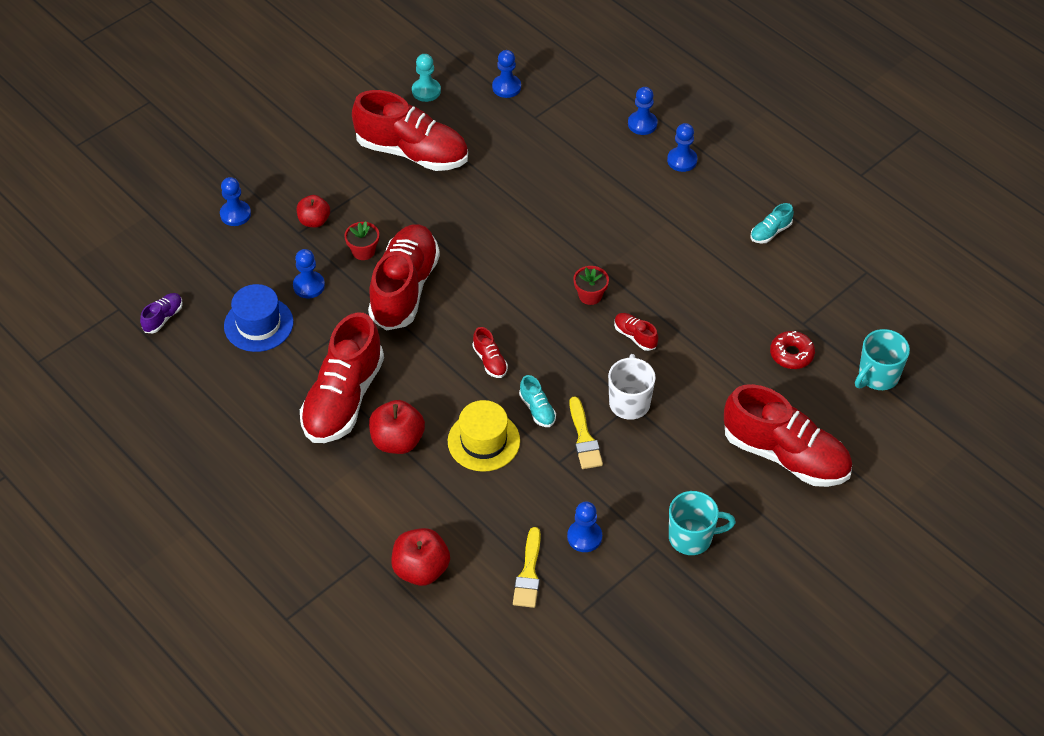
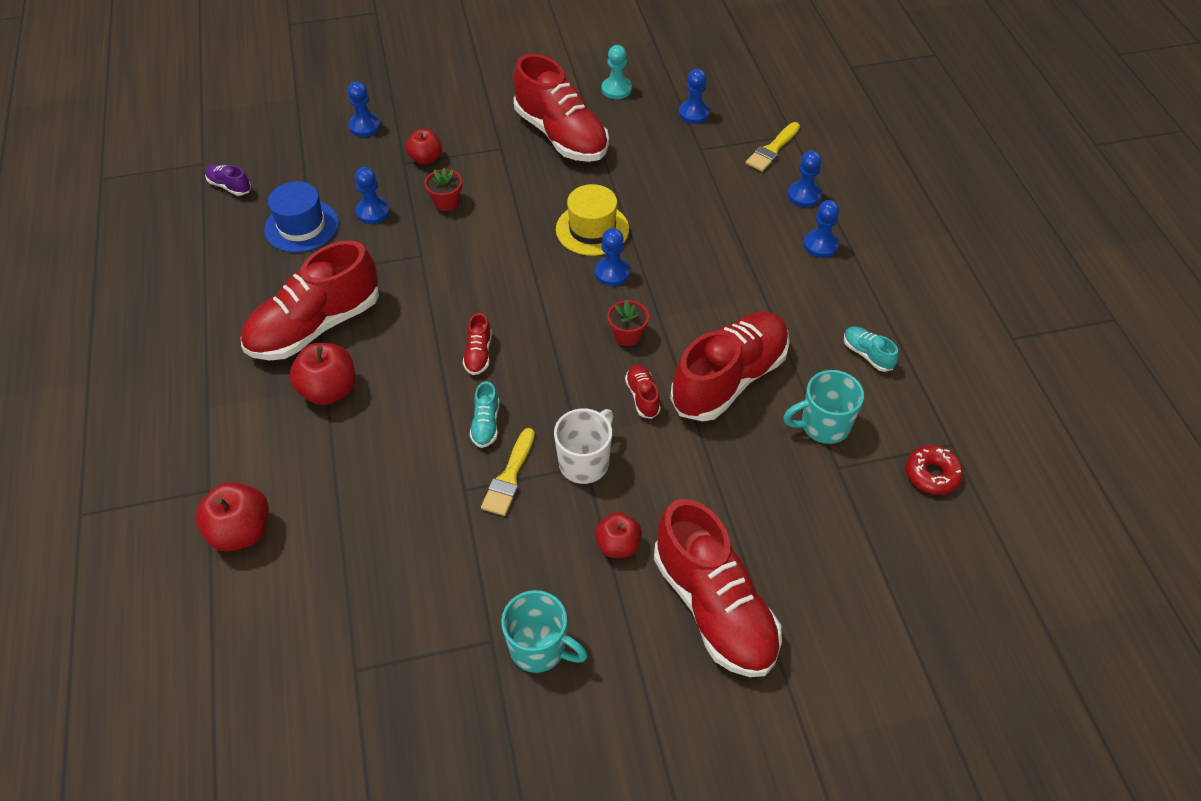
camera: 30 degrees right, 0 degrees up
(163, 318) = (229, 186): purple shoe -> purple shoe turned 120 degrees counterclockwise
(404, 288) = (455, 251): red shoe -> red shoe (729, 379)
(483, 441) = (408, 430): yellow hat -> yellow hat (592, 229)
(529, 573) = (339, 594): yellow brush -> yellow brush (772, 149)
(584, 537) = (426, 585): blue pawn -> blue pawn (612, 273)
(694, 447) = (618, 545): none -> red apple
(770, 232) = (867, 354): turquoise shoe -> turquoise shoe turned 60 degrees clockwise
(791, 354) = (801, 495): red donut -> red donut (932, 474)
(877, 376) = (887, 569): turquoise mug -> turquoise mug (823, 425)

